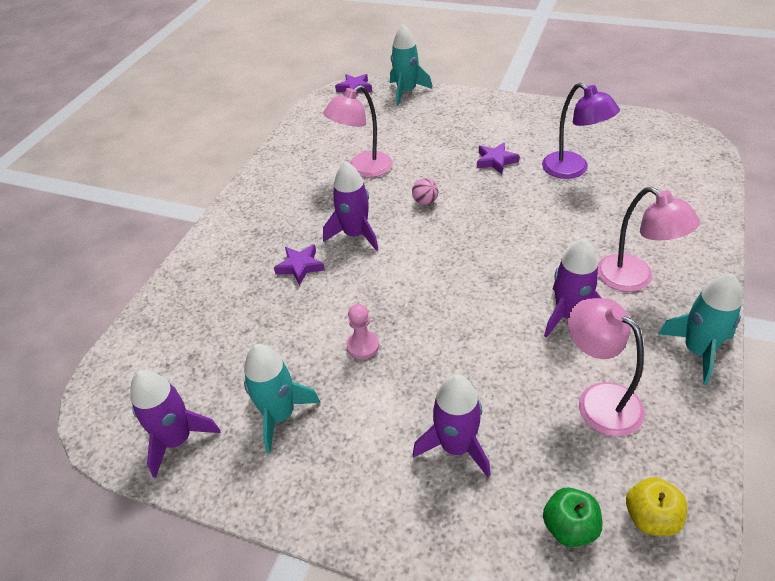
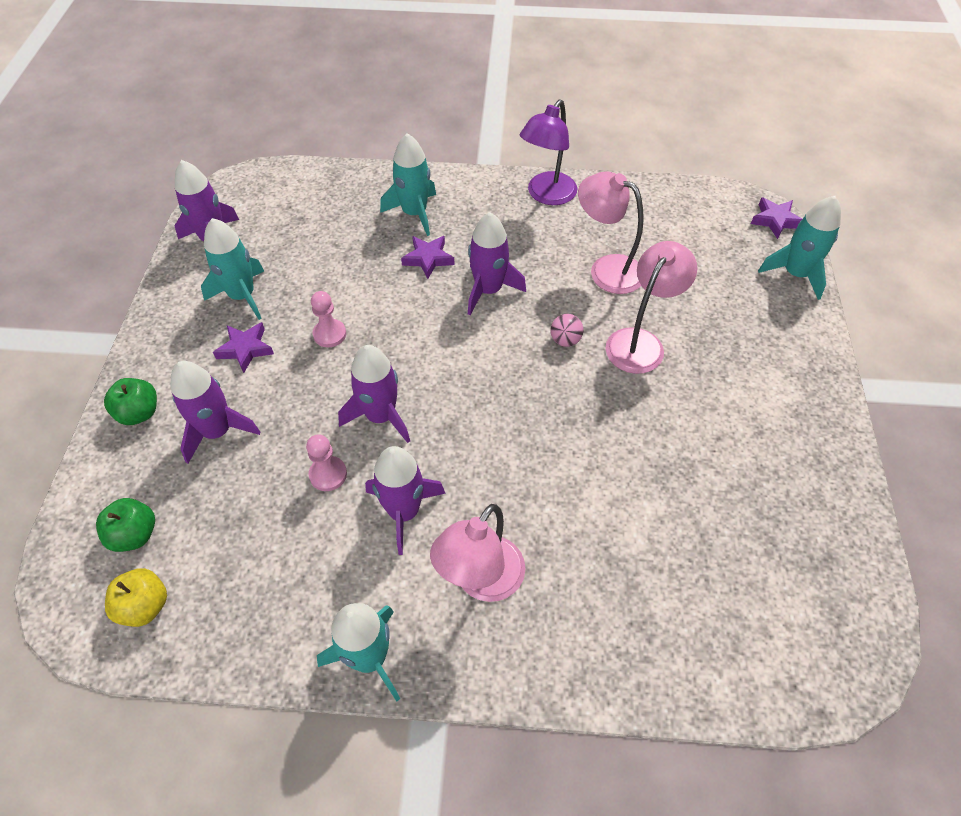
camera: 70 degrees right, 10 degrees up
(237, 268) = (414, 213): none -> turquoise rocket
(412, 523) = (139, 413): none -> green apple
(469, 319) = (381, 416): none -> purple rocket
(496, 161) = (675, 399): purple star -> purple star (245, 349)
(524, 361) = (328, 474): none -> pink pawn
(573, 170) = (691, 493): purple lamp -> purple lamp (546, 195)
(598, 400) = (283, 551): pink lamp -> pink lamp (640, 342)

